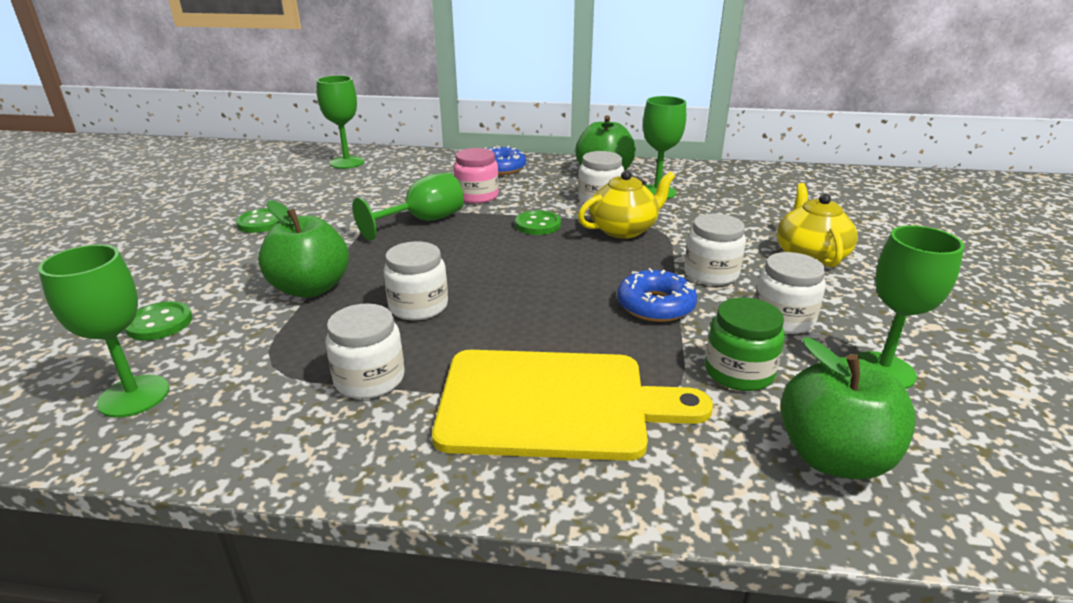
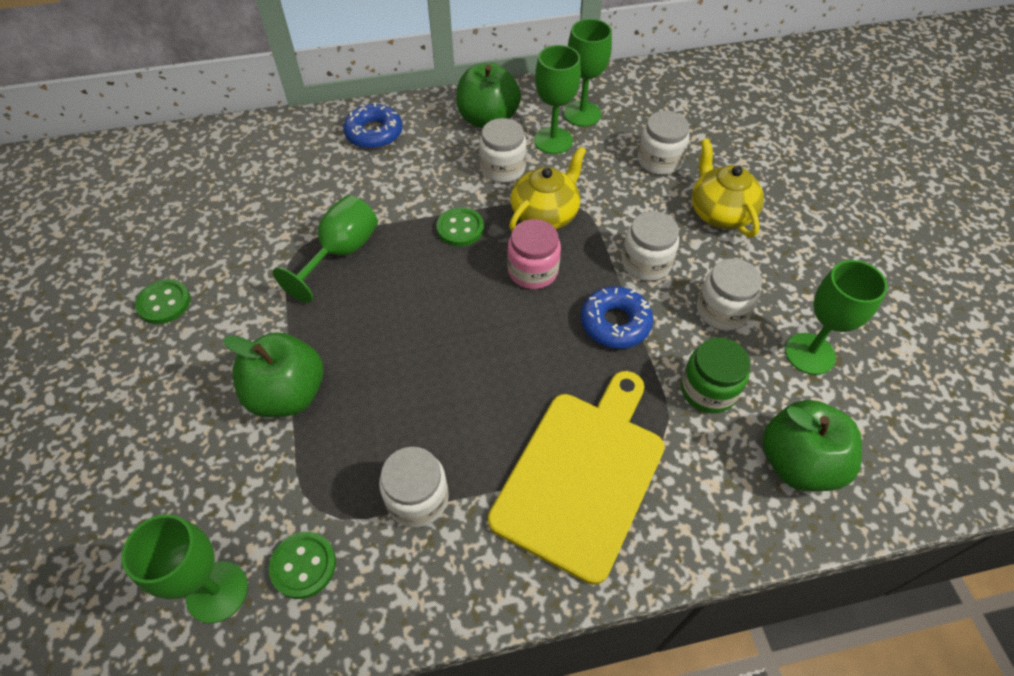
camera: 20 degrees left, 25 degrees up
(159, 323) = (168, 492): green button -> green button (303, 565)
(347, 162) = (191, 163): green goblet -> green goblet (582, 114)
(418, 306) = (408, 388): white jar -> white jar (659, 161)
(477, 196) = (375, 193): pink jar -> pink jar (533, 271)
(553, 404) = (582, 475): yellow cutting board -> yellow cutting board turned 45 degrees counterclockwise

